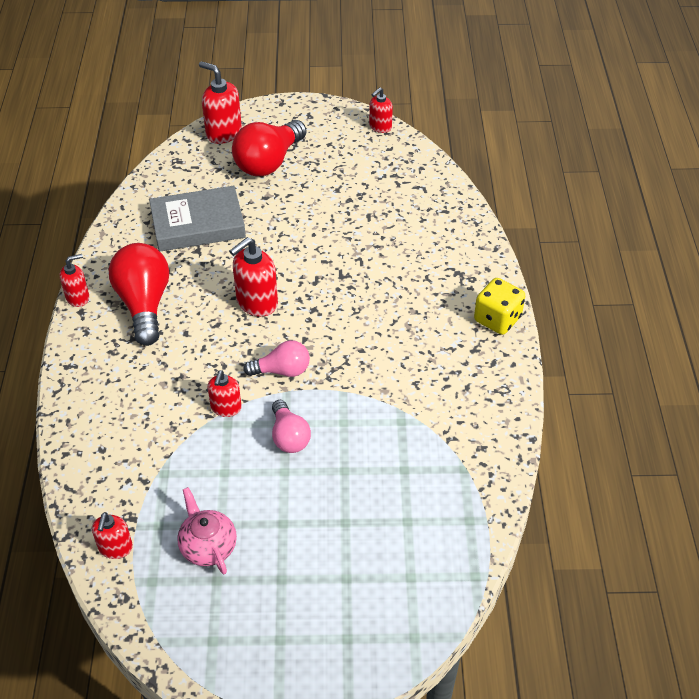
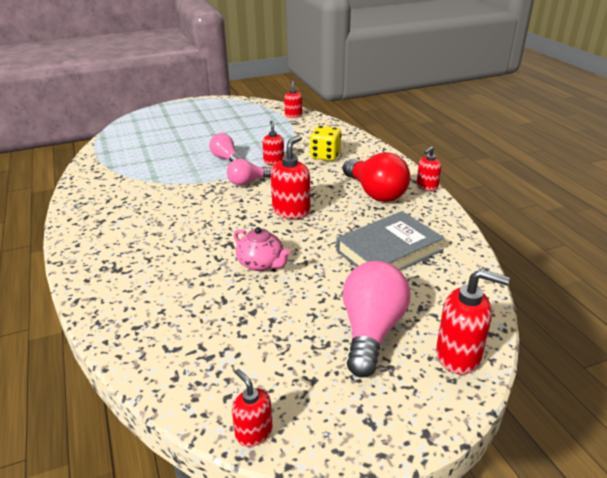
camera: 160 degrees right, 15 degrees down
(208, 546) = (248, 123): pink teapot -> pink teapot (261, 263)
(269, 162) = (371, 331): red light bulb -> pink light bulb
(380, 127) = (253, 432): red soap dispenser -> red soap dispenser turned 60 degrees counterclockwise
(497, 319) = (80, 243): yellow dice -> yellow dice (325, 156)

